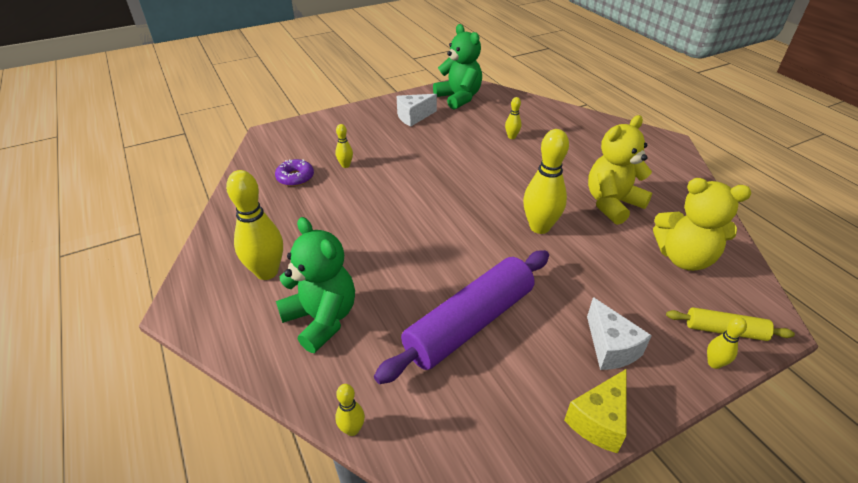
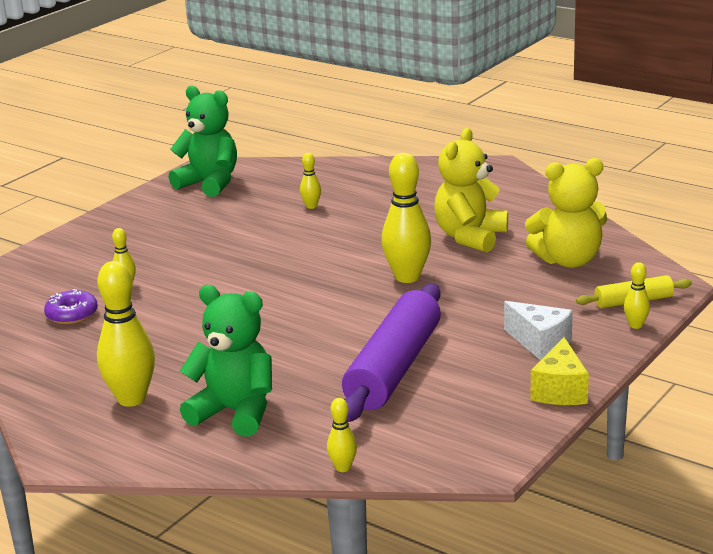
camera: 25 degrees left, 15 degrees down
(413, 117) = (167, 217): white cheese -> none

